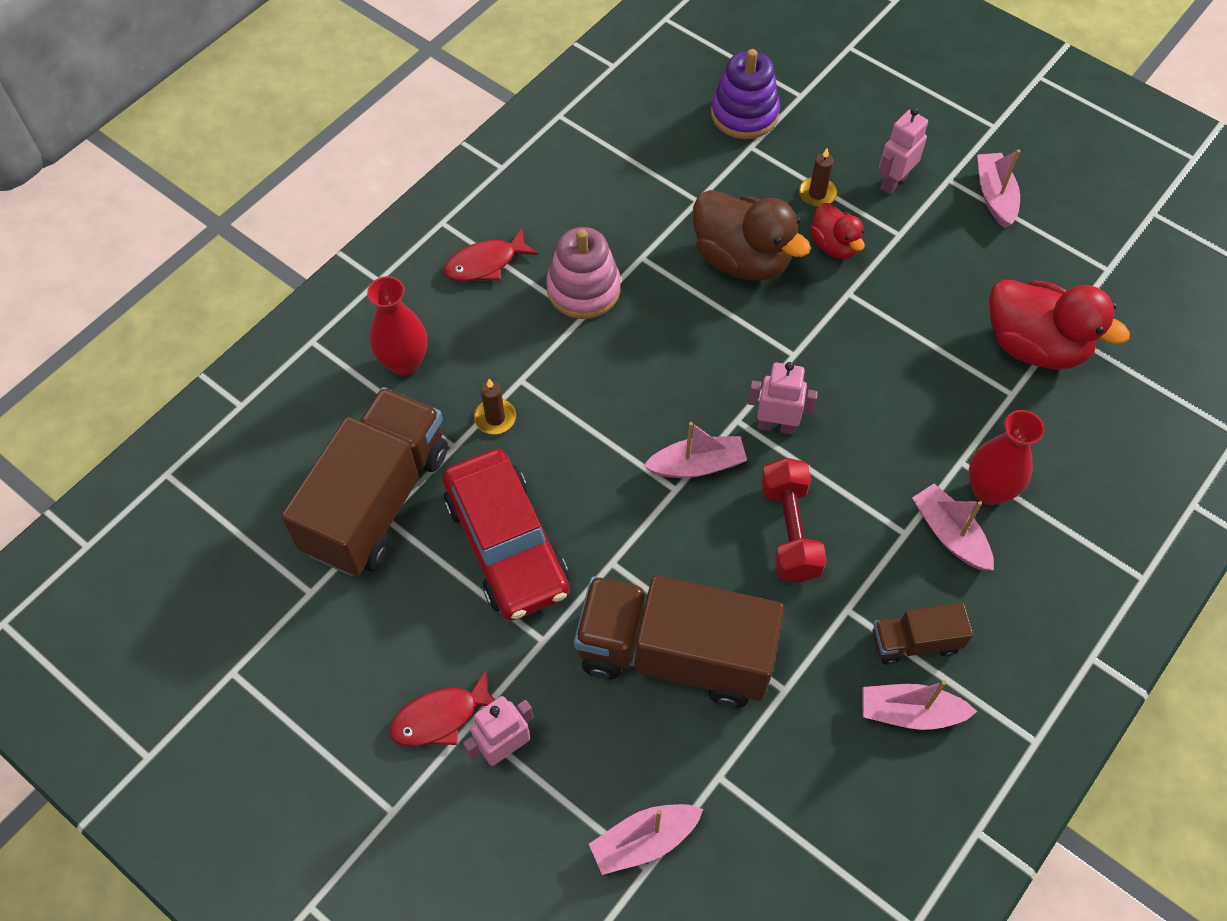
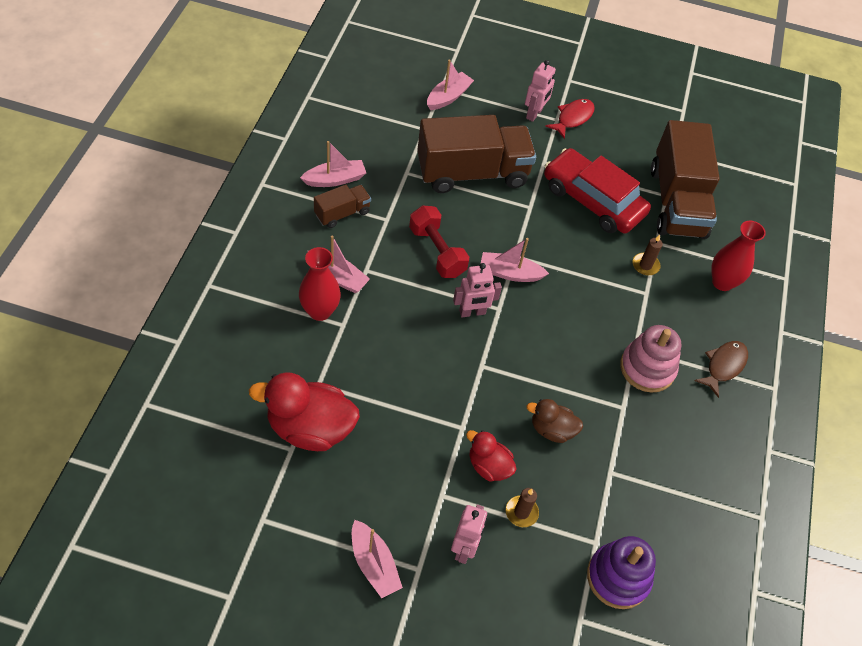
camera: 150 degrees right, 5 degrees down
(485, 264) = (723, 366): red fish -> brown fish
(697, 465) = (510, 273): pink boat -> pink boat turned 45 degrees clockwise
(742, 259) = (552, 430): brown duck -> brown duck, size x0.56

